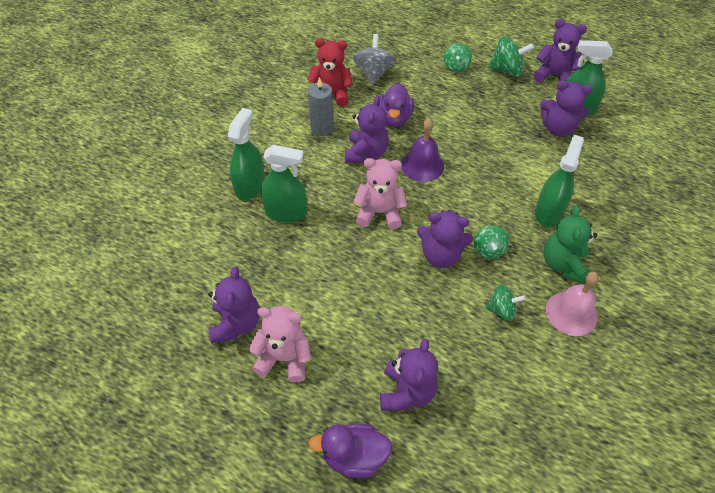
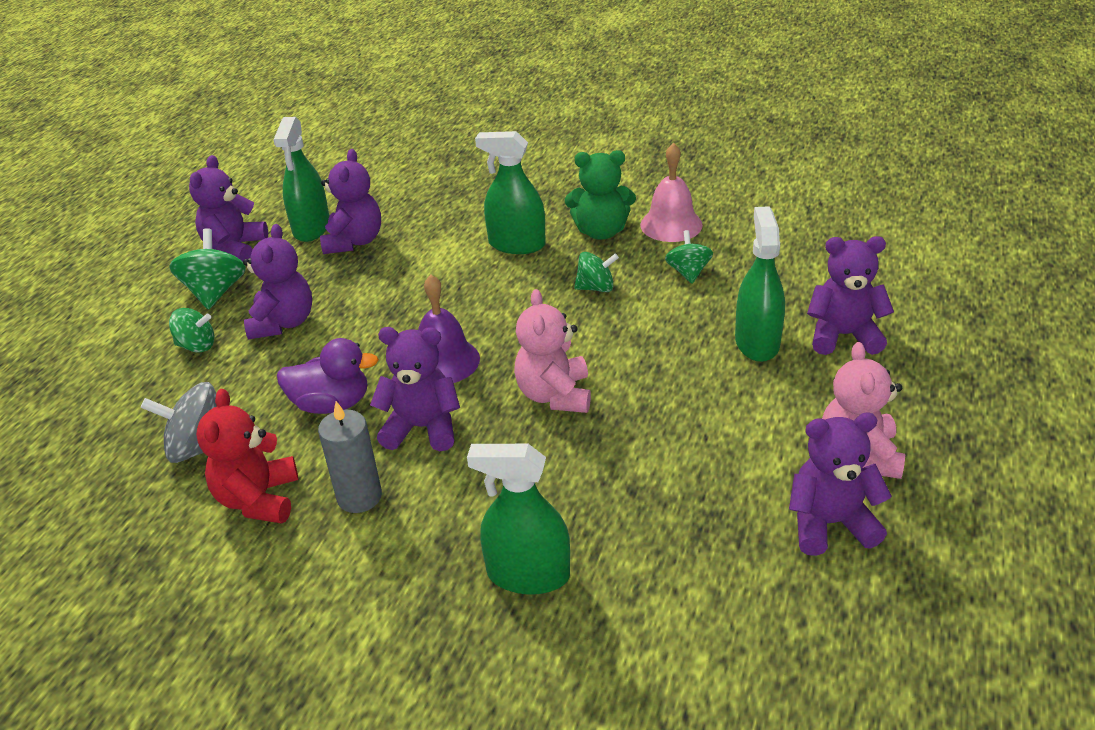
camera: 95 degrees left, 15 degrees down
(286, 212) = (581, 508): green spray bottle -> green spray bottle (757, 342)
(354, 457) = (954, 367): purple duck -> none
(440, 255) = (619, 327): purple teddy bear -> purple teddy bear (283, 323)

